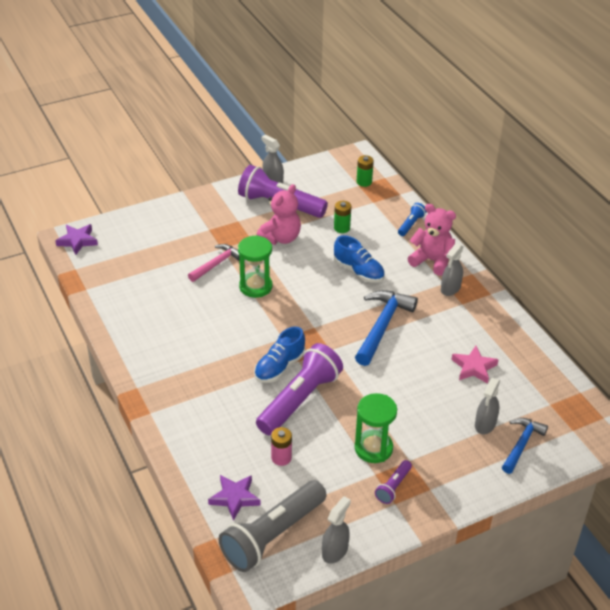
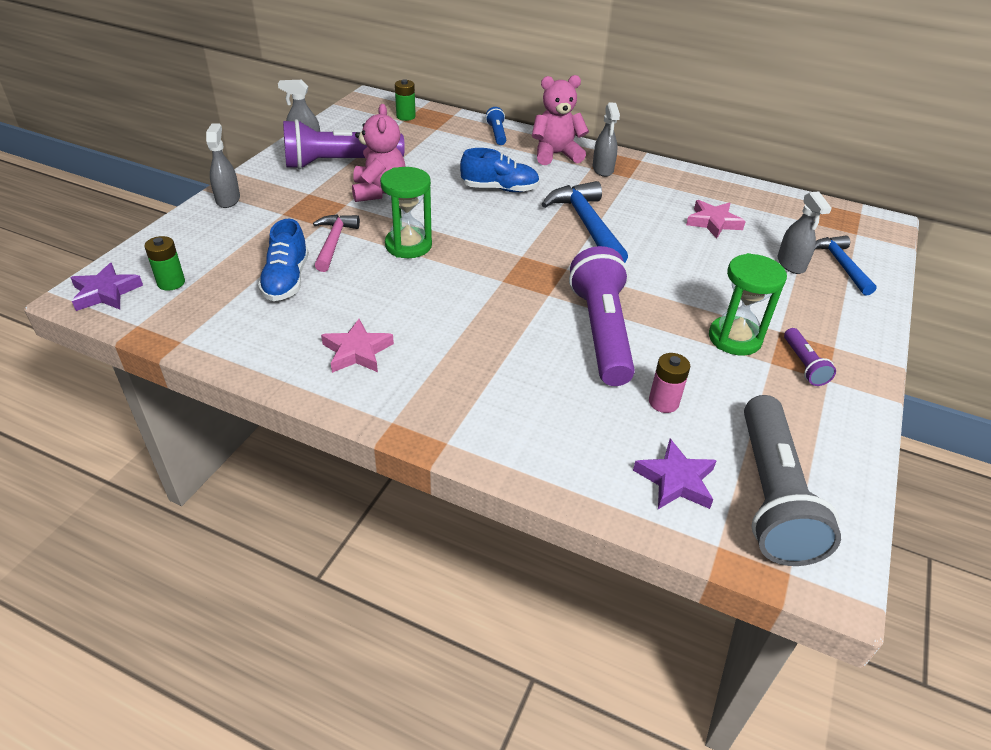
camera: 40 degrees left, 0 degrees up
(160, 340) = (357, 351): none -> pink star
(279, 367) = (537, 310): blue shoe -> blue shoe (286, 280)
(335, 551) = (850, 467): grey spray bottle -> grey spray bottle (228, 199)
(342, 228) = (433, 160): green battery -> green battery (171, 283)

